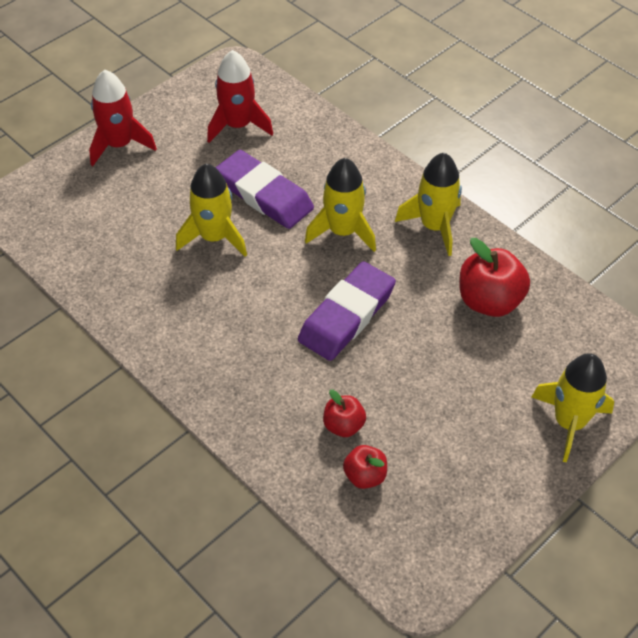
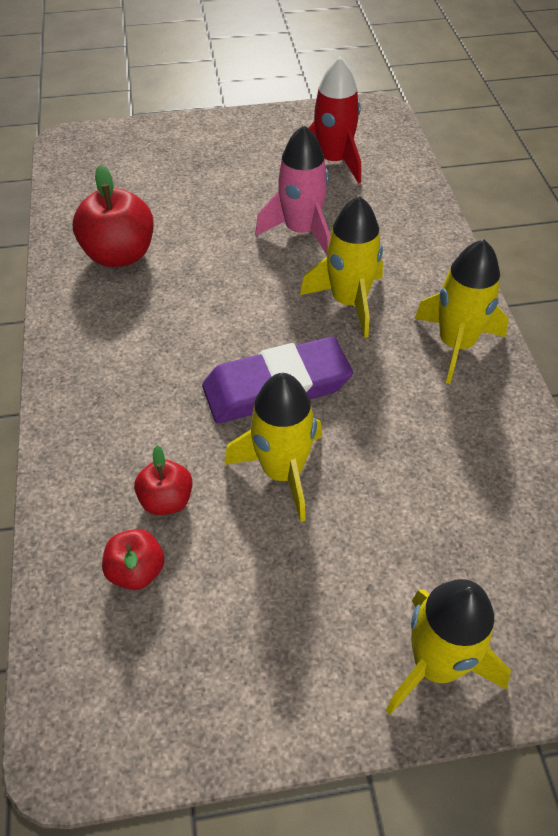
camera: 35 degrees right, 0 degrees up
(119, 145) = (210, 134): red rocket -> none
(214, 237) = (217, 247): yellow rocket -> yellow rocket (282, 472)
(264, 194) = (301, 231): purple eraser -> pink rocket
(489, 301) = (453, 457): red apple -> red apple (120, 255)

